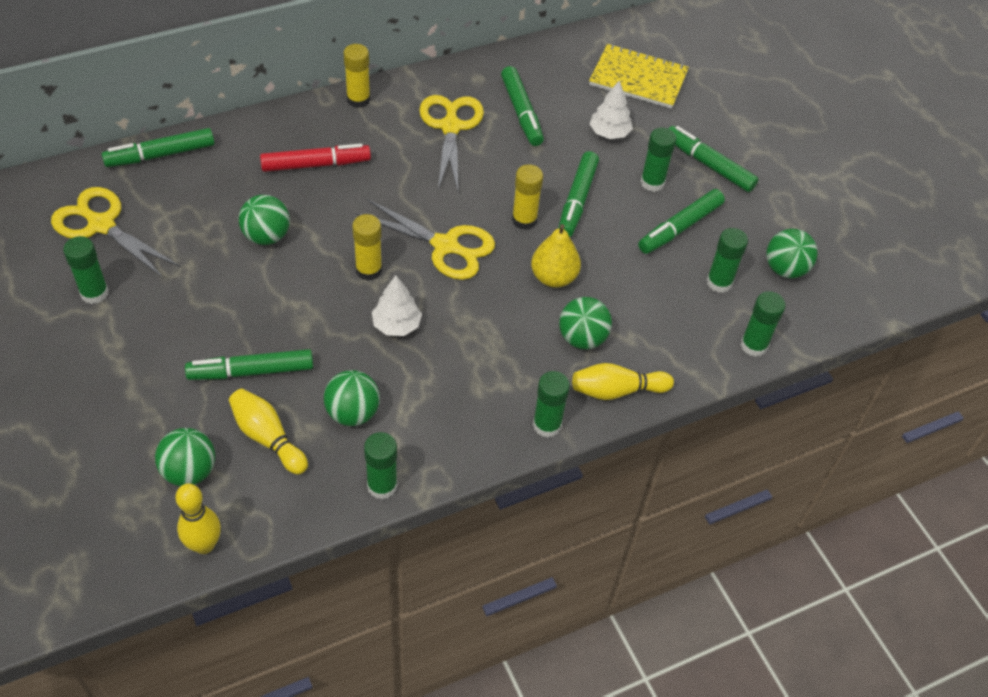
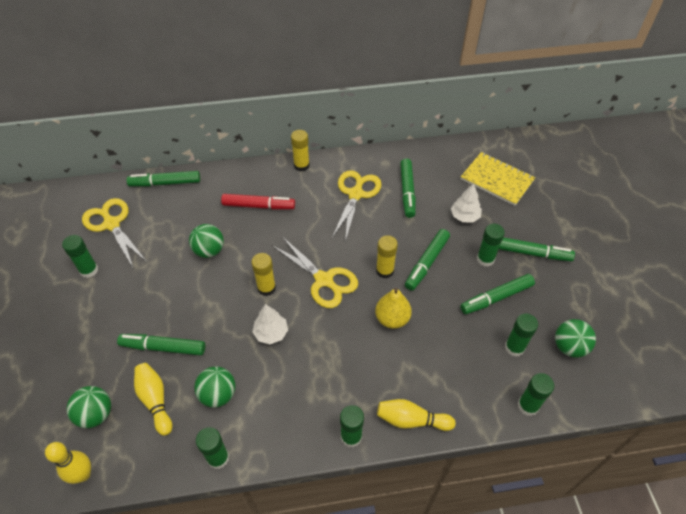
camera: 20 degrees right, 0 degrees up
(582, 338) = (398, 371): green ball -> none
(709, 165) = (531, 253): green marker -> green marker turned 135 degrees clockwise

